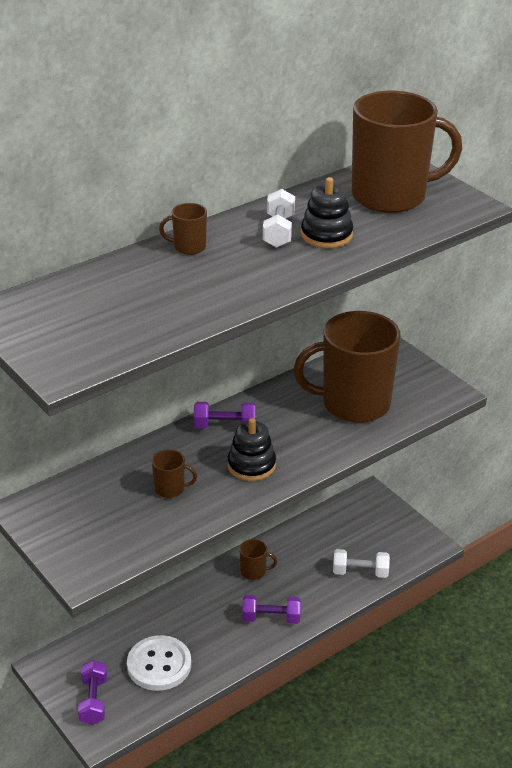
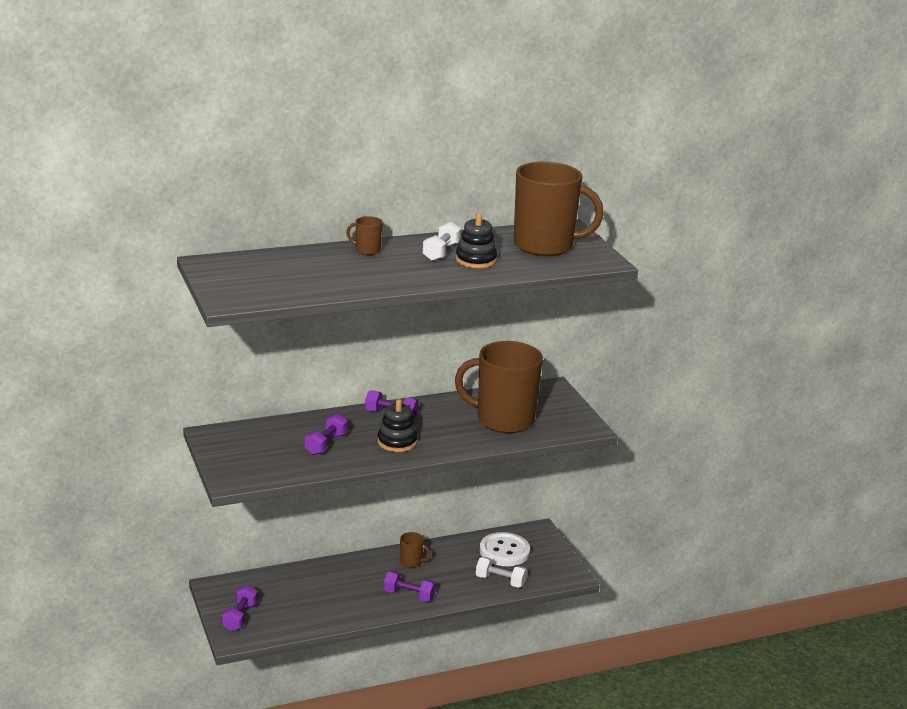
camera: 15 degrees right, 10 degrees down
(159, 665) = (303, 605): white button -> white button (504, 551)
(170, 489) = (326, 444): brown mug -> purple dumbbell

